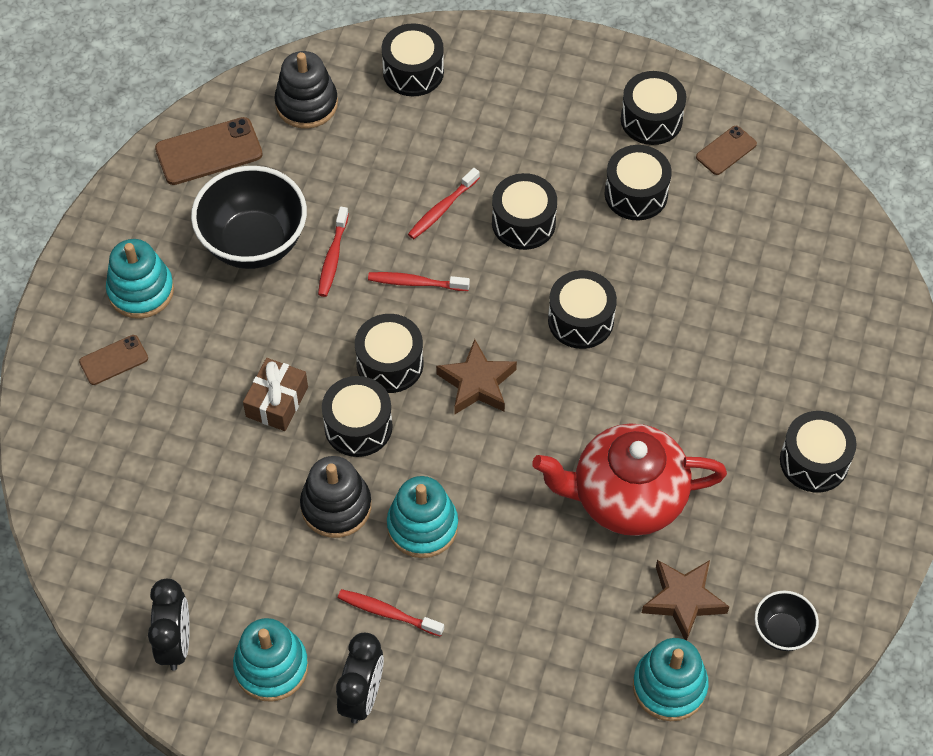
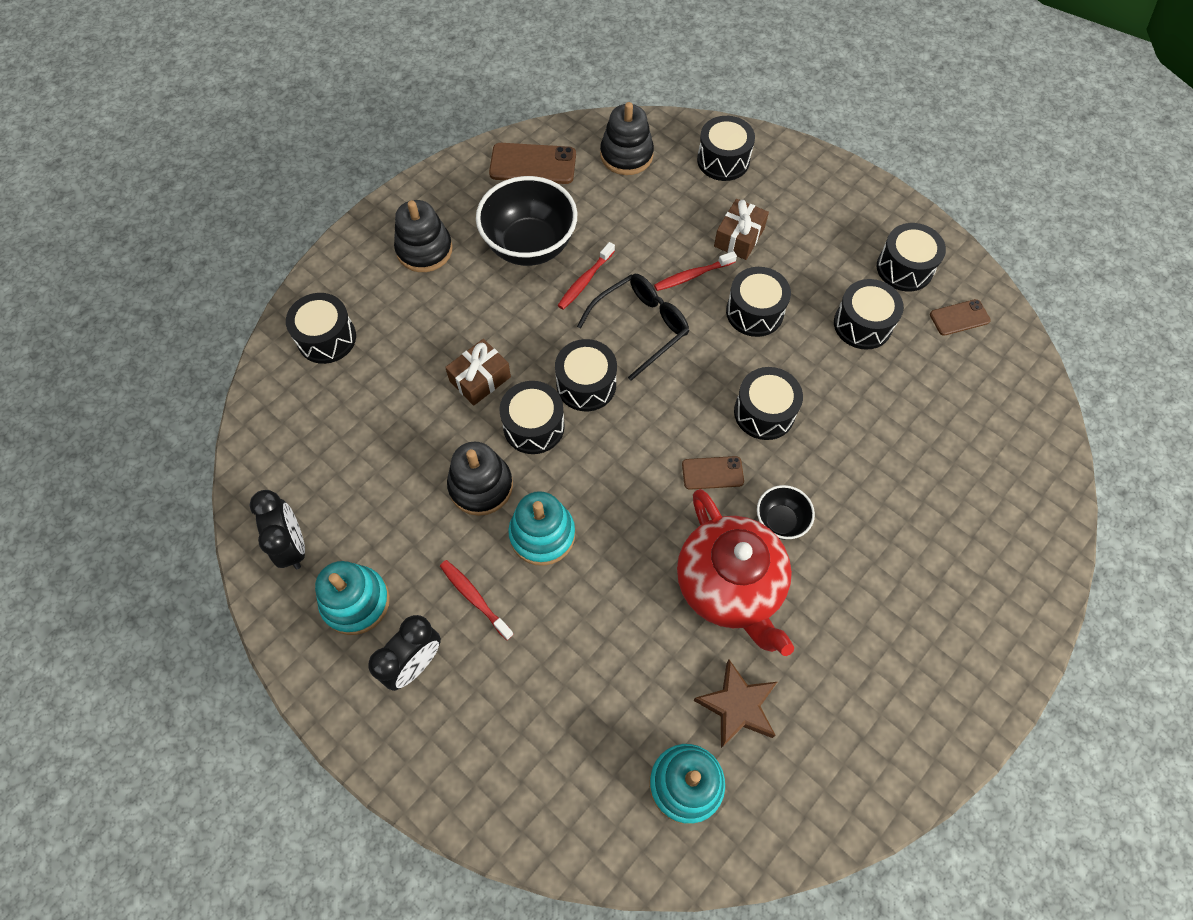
camera: 25 degrees right, 5 degrees up
(113, 360) = (374, 295): brown phone -> brown phone (712, 473)
(141, 291) = (424, 250): turquoise stacking toy -> black stacking toy
(175, 643) = (292, 545): black clock -> black clock turned 45 degrees counterclockwise
(415, 283) = (641, 327): red toothbrush -> black glasses
(470, 150) = (739, 237): none -> brown gift
(477, 383) = (649, 430): brown star -> none
(626, 498) = (730, 586): red teapot -> red teapot turned 135 degrees counterclockwise
(782, 631) = (816, 780): black bowl -> black bowl (780, 521)
(814, 461) = (919, 628): black drum -> black drum (326, 338)

